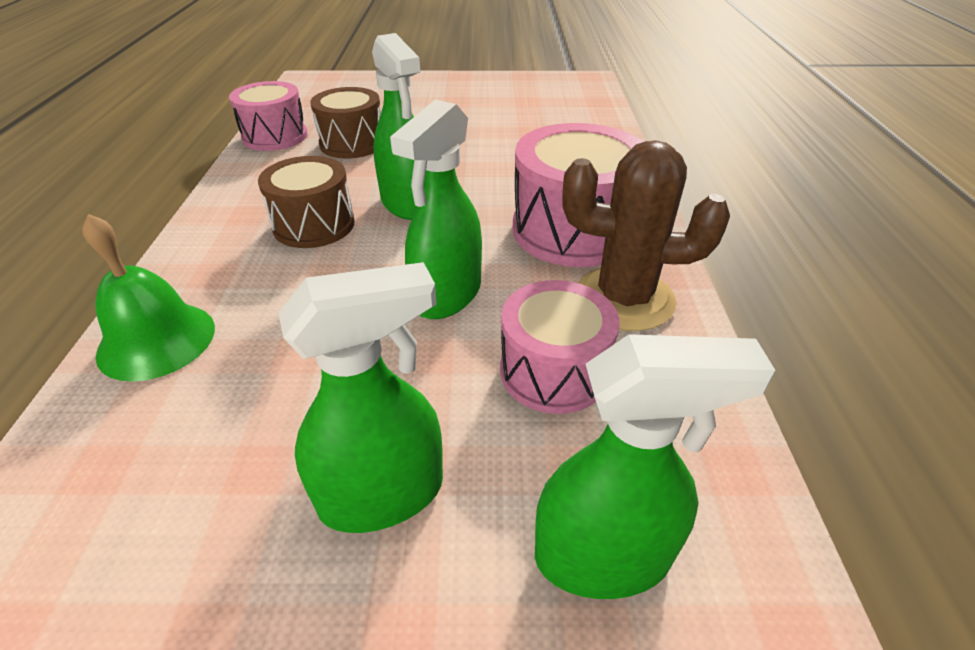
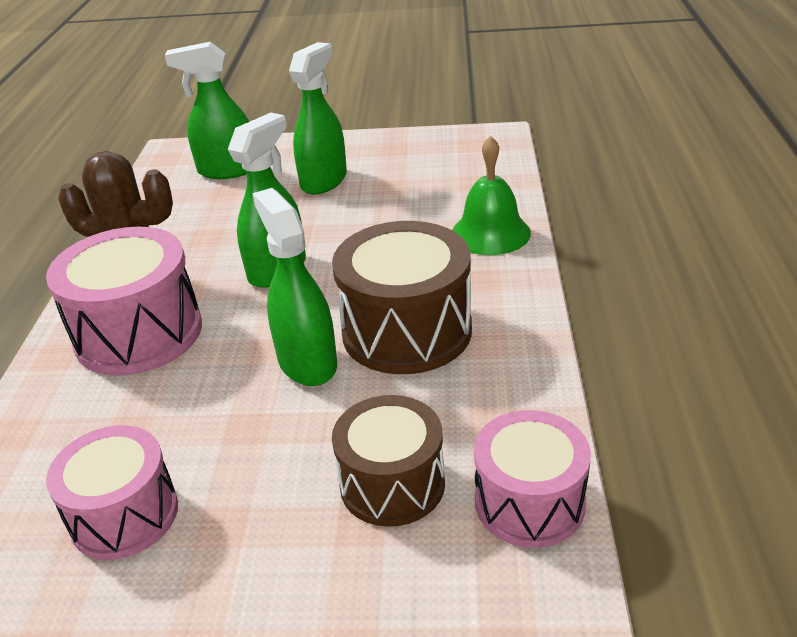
camera: 175 degrees left, 5 degrees down
(314, 225) = (406, 331): brown drum -> brown drum, size x1.52
(383, 494) = (324, 181): green spray bottle -> green spray bottle turned 135 degrees clockwise
(553, 371) = (216, 228): pink drum -> pink drum (124, 515)

